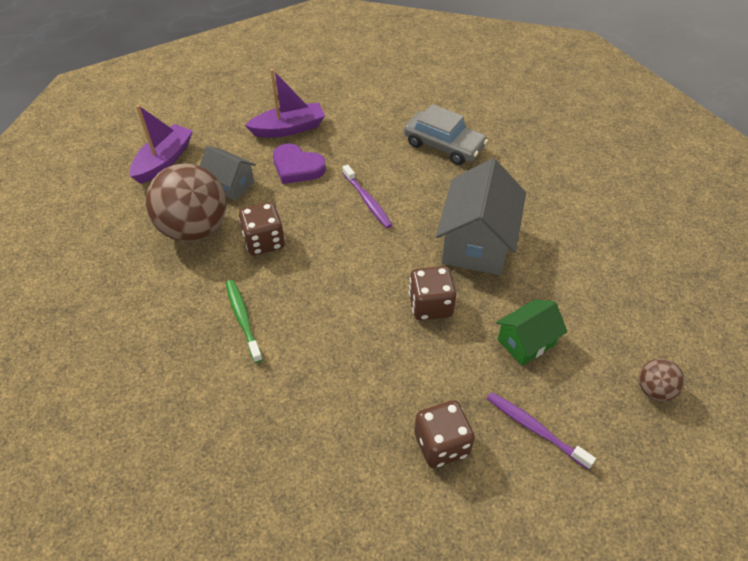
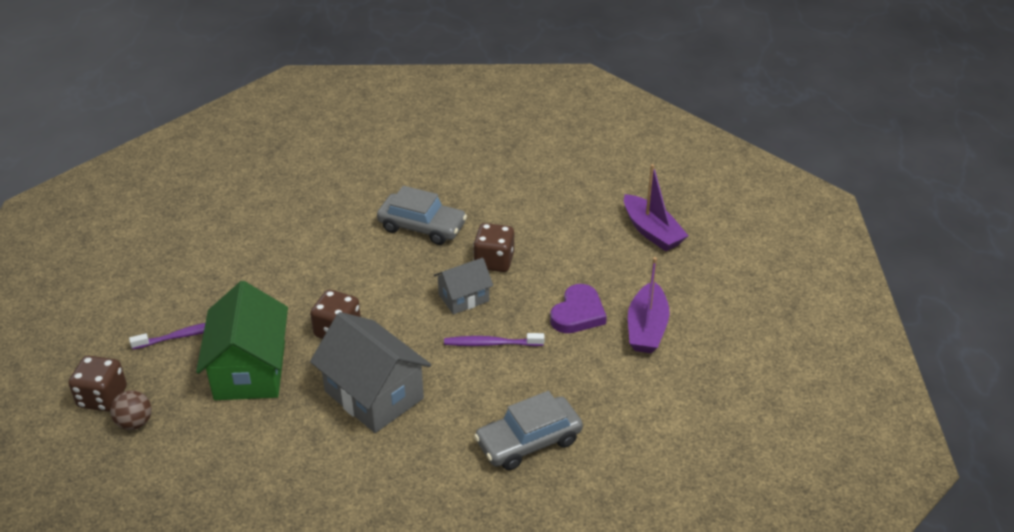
camera: 120 degrees right, 10 degrees down
(195, 229) = (543, 227): brown ball -> none
(230, 185) = (585, 263): grey house -> grey house (463, 298)
(243, 319) = (422, 227): green toothbrush -> grey car
(297, 167) = (578, 313): purple heart -> purple heart turned 150 degrees clockwise
(441, 444) = (226, 284): brown dice -> brown dice (102, 397)
(526, 342) = (250, 370): green house -> green house, size x1.77

